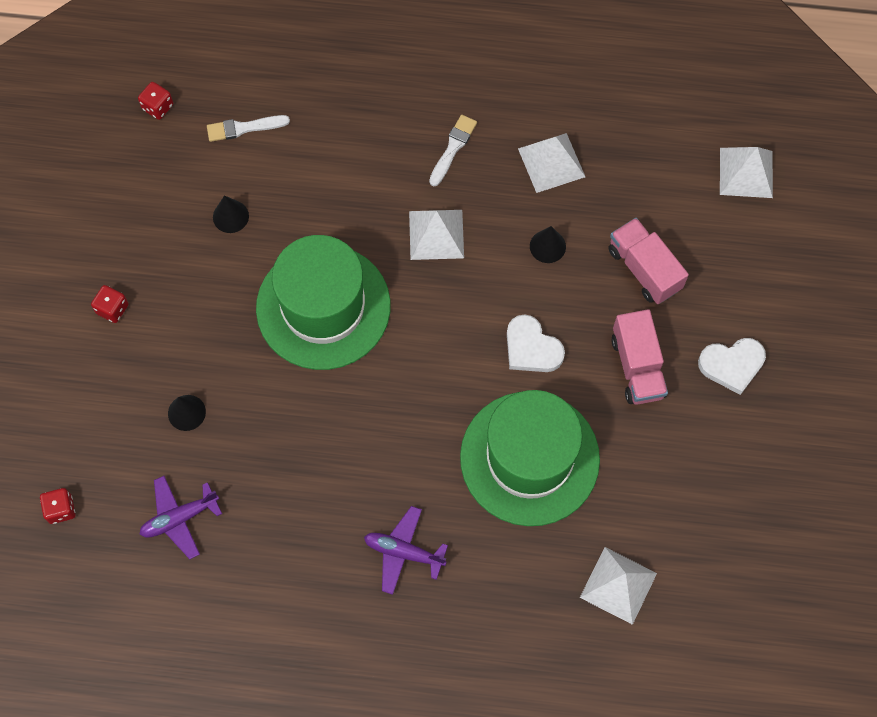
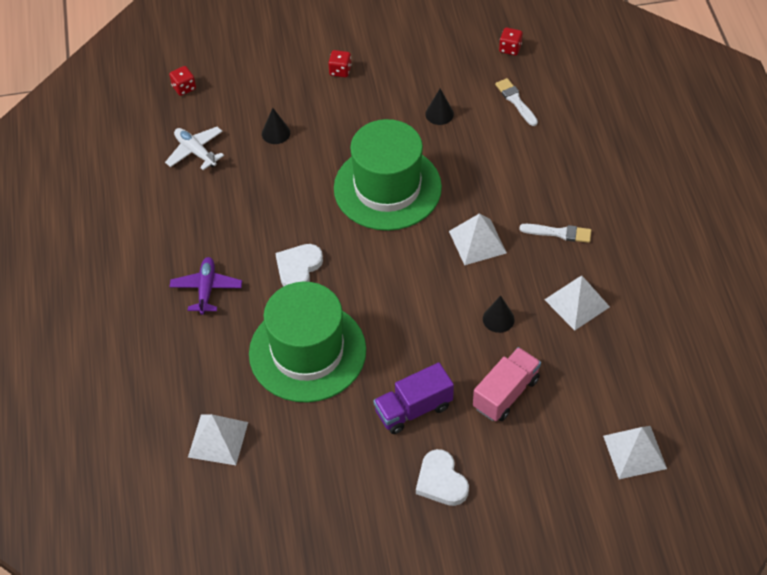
camera: 75 degrees right, 15 degrees down
(179, 518) = (195, 152): purple plane -> white plane
(531, 348) = (403, 330): white heart -> white heart (298, 268)
(637, 367) = (413, 409): pink truck -> purple truck

